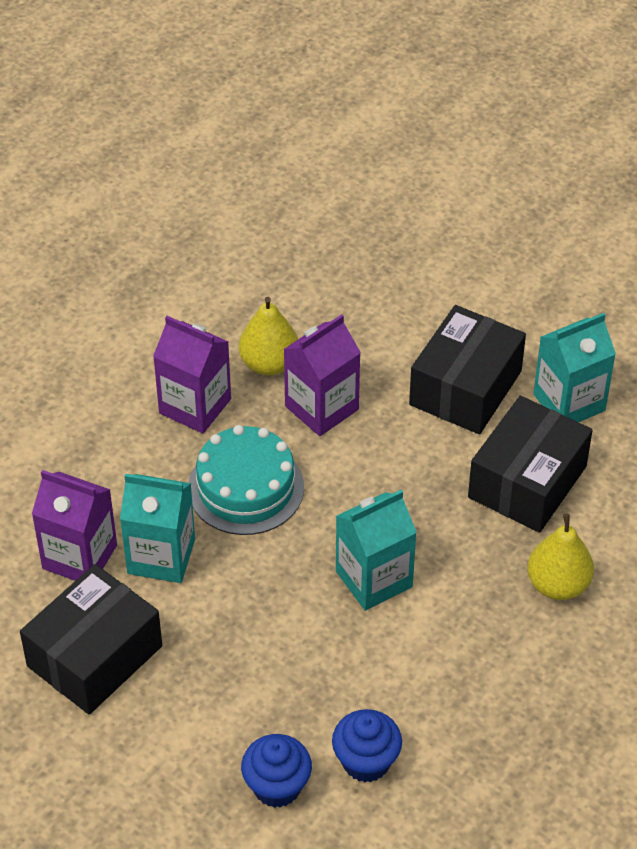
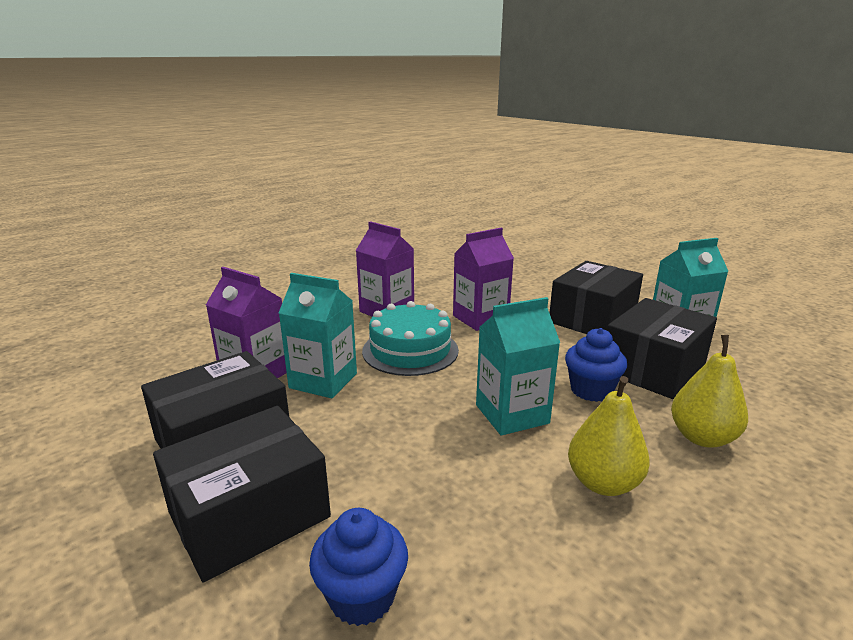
camera: 10 degrees right, 25 degrees down
(161, 733) = (249, 515): none -> black box
(269, 364) = (446, 298): yellow pear -> yellow pear (603, 483)
(366, 761) = (485, 582): blue cupcake -> blue cupcake (591, 390)

